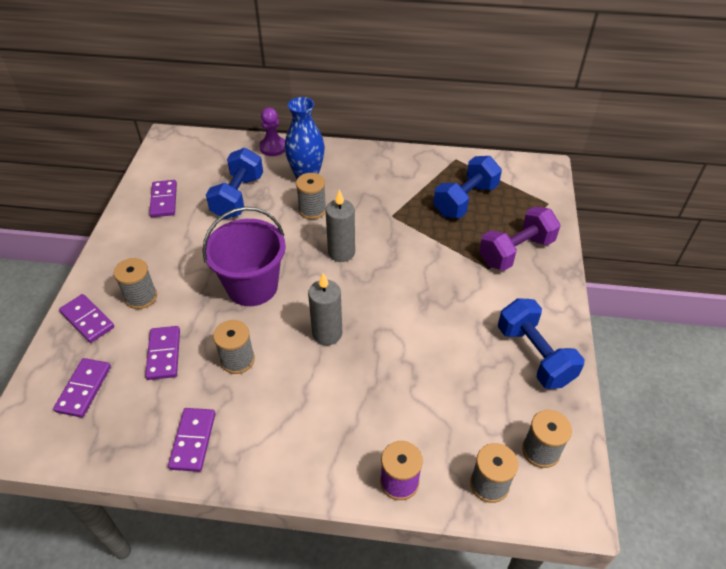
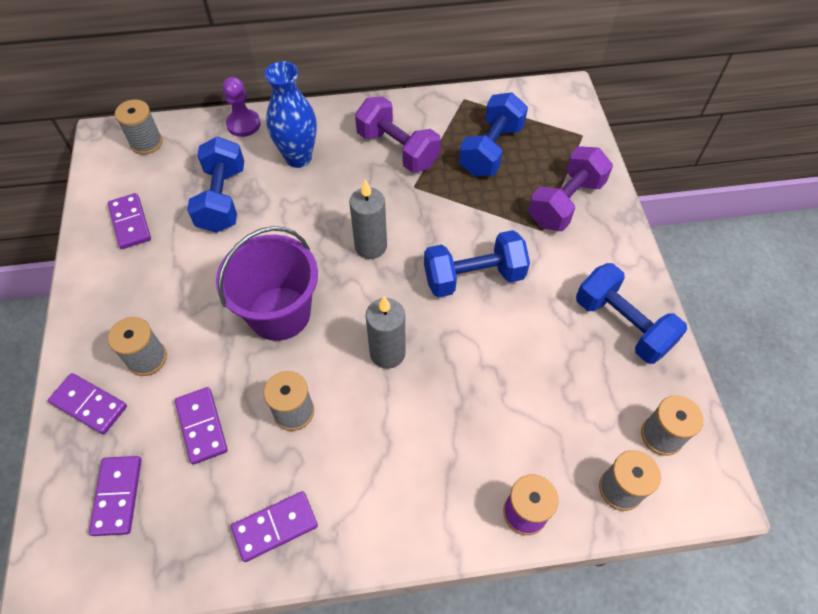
camera: 15 degrees left, 10 degrees up
(193, 440) = (275, 526): purple domino -> purple domino turned 75 degrees clockwise
(312, 210) = (318, 198): grey spool -> grey spool (146, 143)
(388, 186) = (397, 149): none -> purple dumbbell
(418, 292) = (473, 277): none -> blue dumbbell

